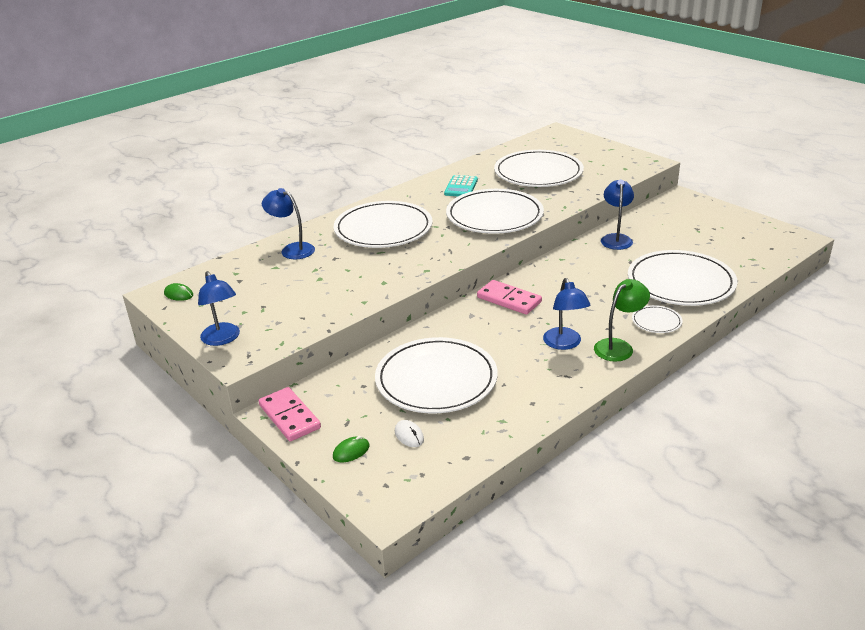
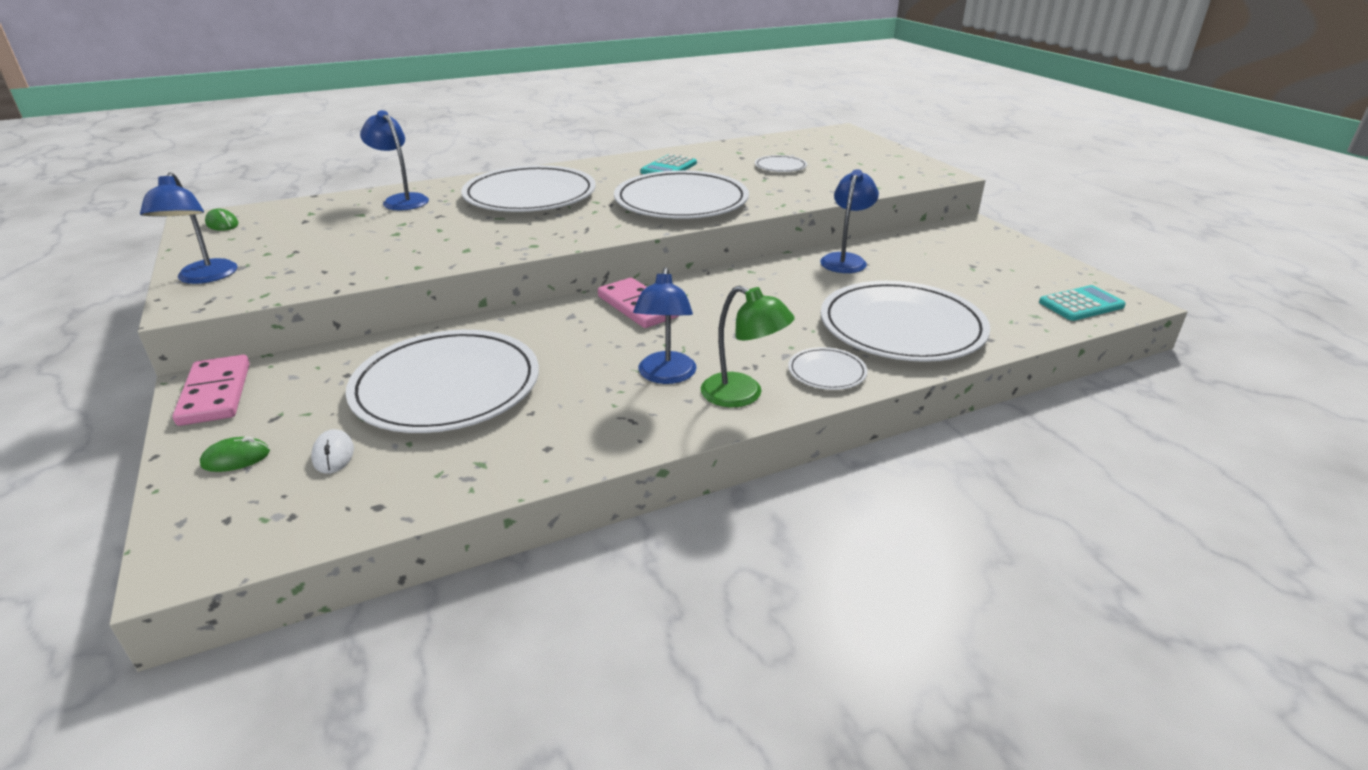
camera: 15 degrees right, 0 degrees up
(538, 173) = (780, 166): white plate -> white plate, size x0.44
(618, 346) = (742, 395): green lamp -> green lamp turned 60 degrees clockwise
(774, 246) = (1081, 304): none -> turquoise calculator

